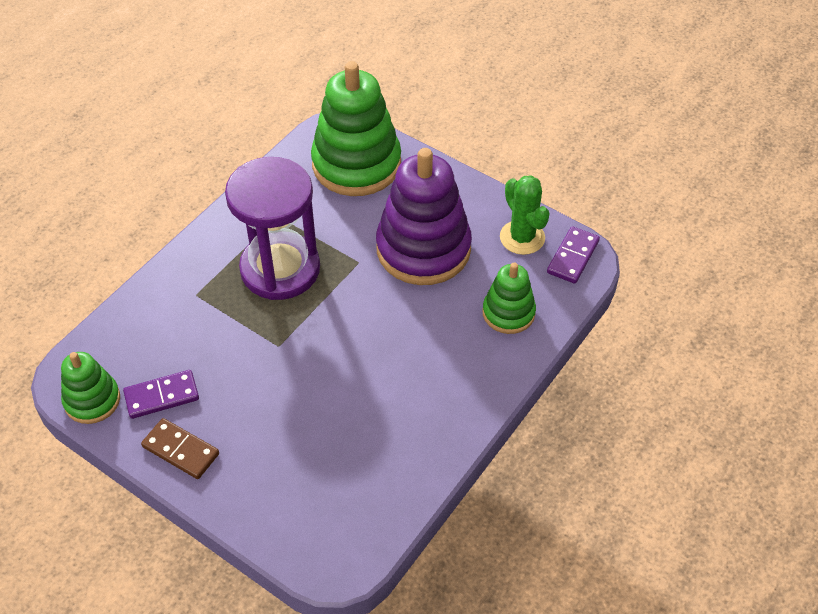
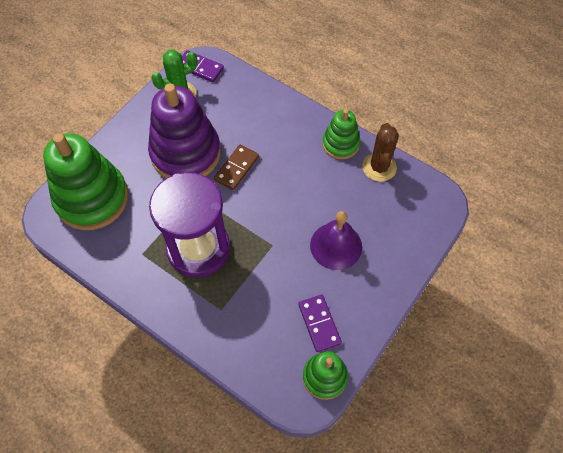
camera: 90 degrees left, 10 degrees up
(181, 450) = (365, 304): brown domino -> brown domino (236, 168)
(271, 418) = (336, 245): none -> purple bell
(400, 480) = (379, 167): none -> brown cactus
(508, 313) = (246, 105): green stacking toy -> green stacking toy (340, 144)

